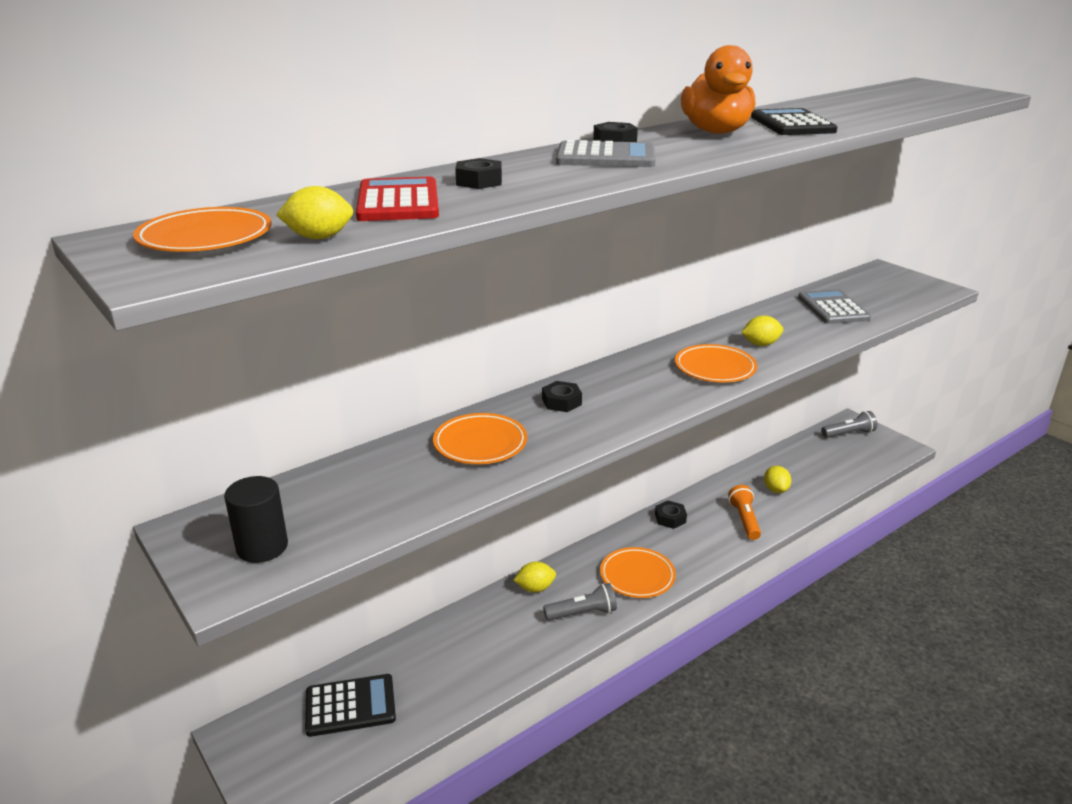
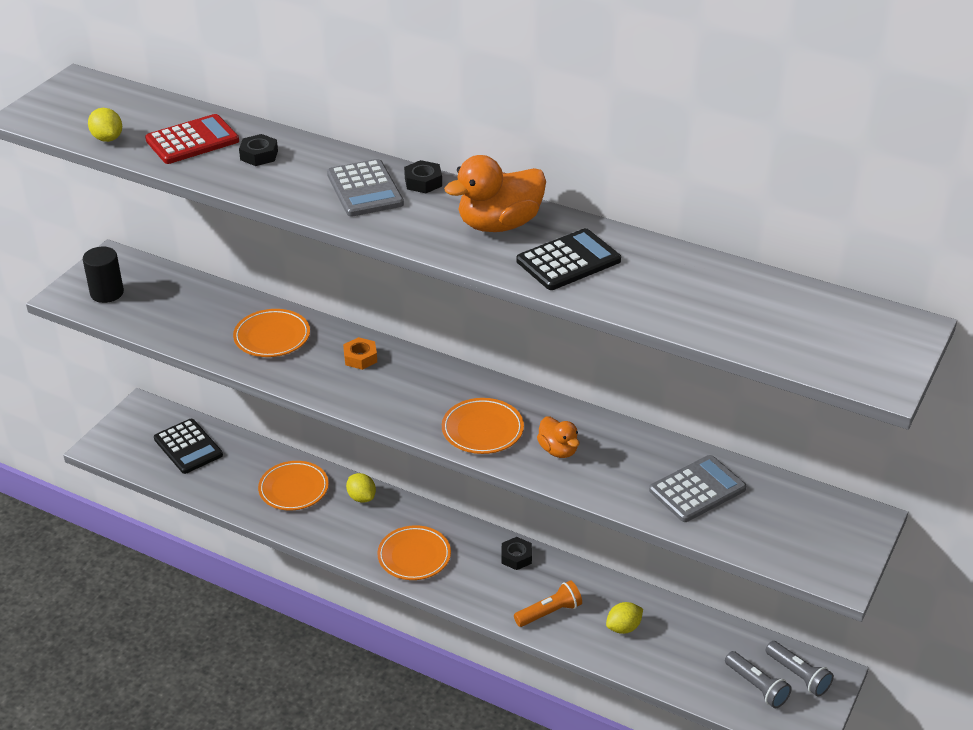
camera: 65 degrees right, 10 degrees up
(205, 237) = (90, 105): orange plate -> orange plate (293, 489)
(561, 402) = (360, 357): black nut -> orange nut
(582, 613) = (346, 535): grey flashlight -> grey flashlight (756, 686)
(760, 344) = (558, 450): yellow lemon -> orange duck

